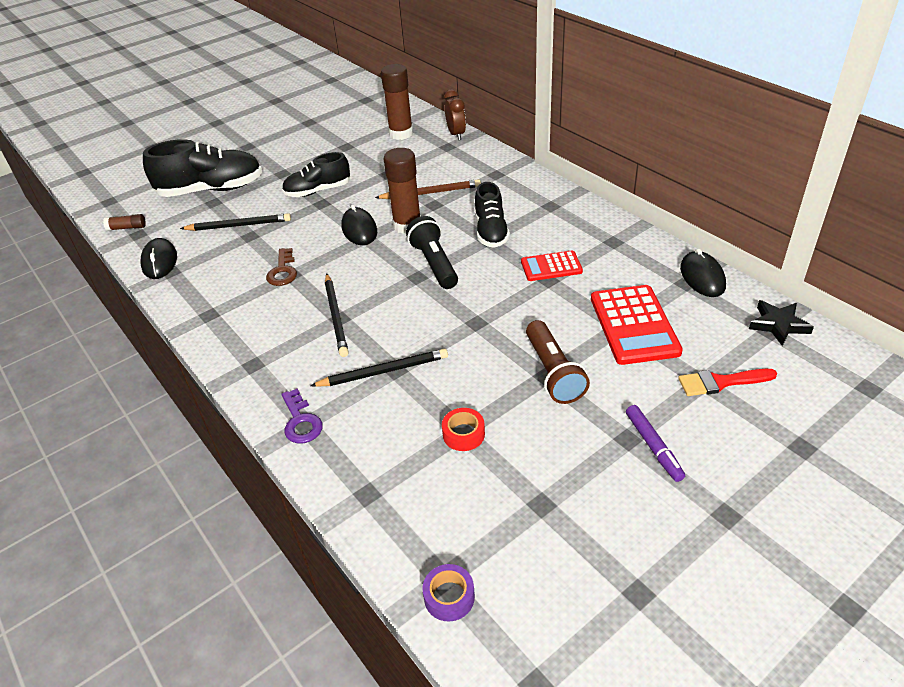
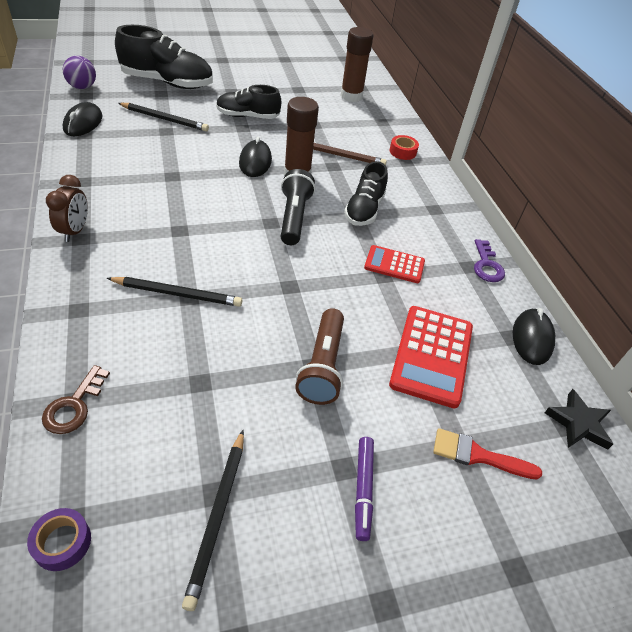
camera: 15 degrees right, 5 degrees up
(127, 228) = (82, 87): brown glue stick -> purple ball
(283, 271) = (167, 170): brown key -> brown key (74, 406)
(301, 422) = (76, 306): purple key -> purple key (486, 265)
(336, 316) = (178, 227): black pencil -> black pencil (218, 516)
(456, 134) = (397, 114): brown clock -> brown clock (75, 231)
(463, 434) = (199, 386): red tape -> red tape (402, 152)

